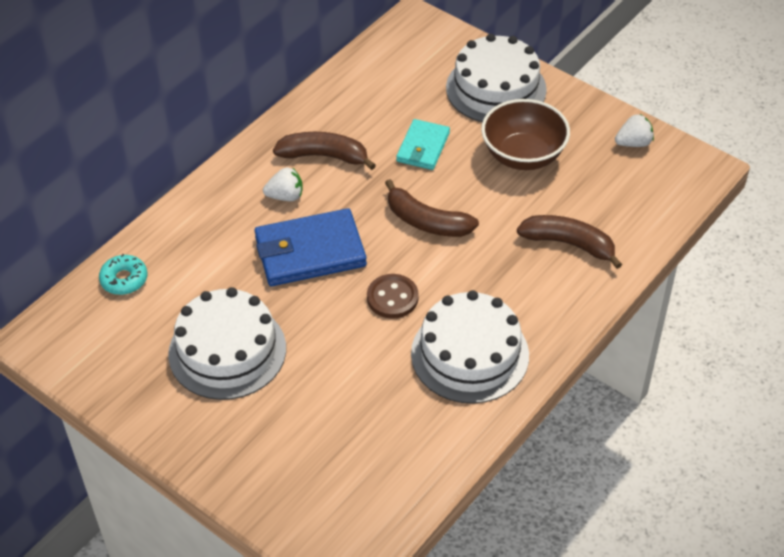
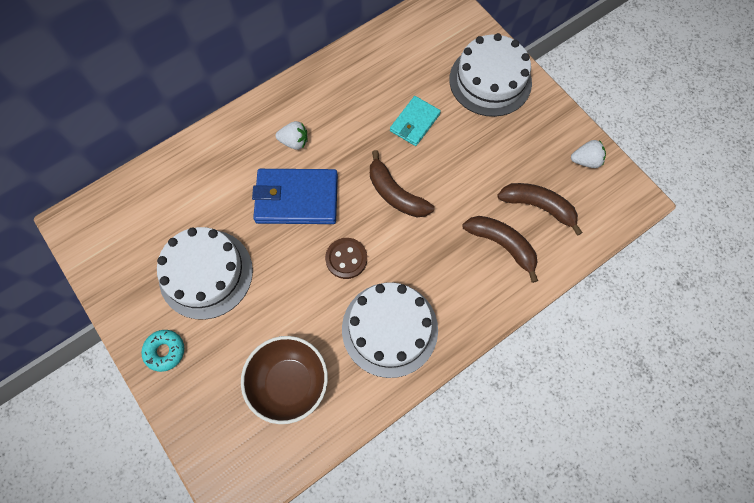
camera: 15 degrees right, 20 degrees up
(124, 279) = (151, 187): turquoise donut -> turquoise donut (165, 351)
(324, 156) = (335, 112): brown banana -> brown banana (538, 207)
(523, 155) = (492, 150): brown bowl -> brown bowl (289, 383)

